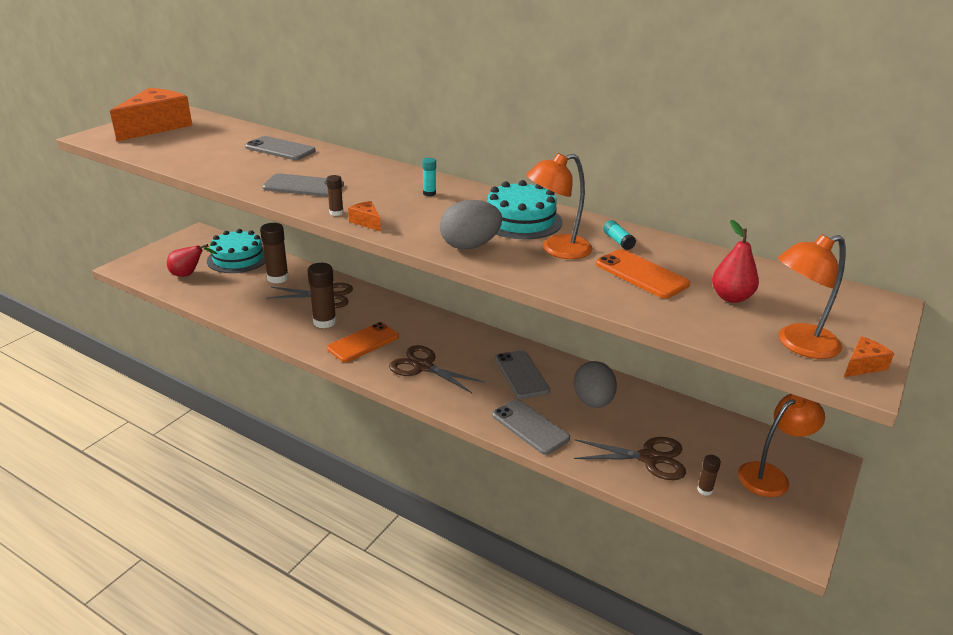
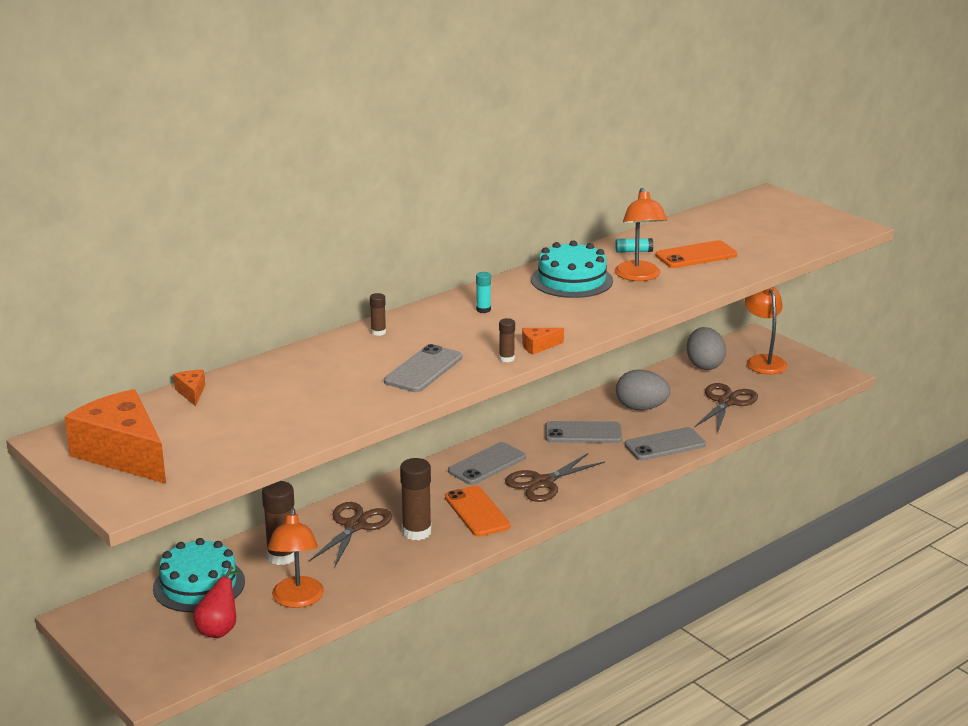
camera: 70 degrees left, 5 degrees down
(280, 149) = (288, 374): grey phone -> grey phone (487, 464)
(470, 246) = (614, 308): grey egg -> grey egg (704, 365)
(704, 490) = (771, 390): brown glue stick -> brown glue stick (378, 332)
(731, 297) = (743, 235): red pear -> none
(798, 344) = (813, 232): orange lamp -> orange lamp (297, 600)
(862, 365) = (842, 222): orange cheese -> orange cheese (191, 393)

